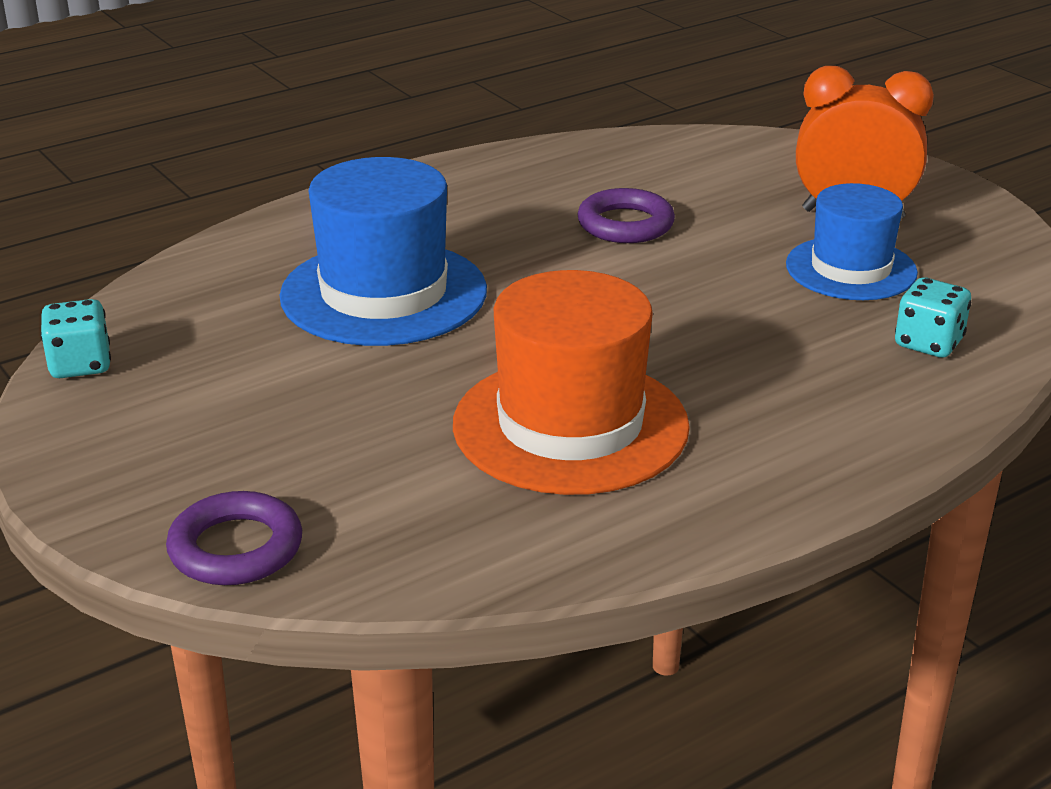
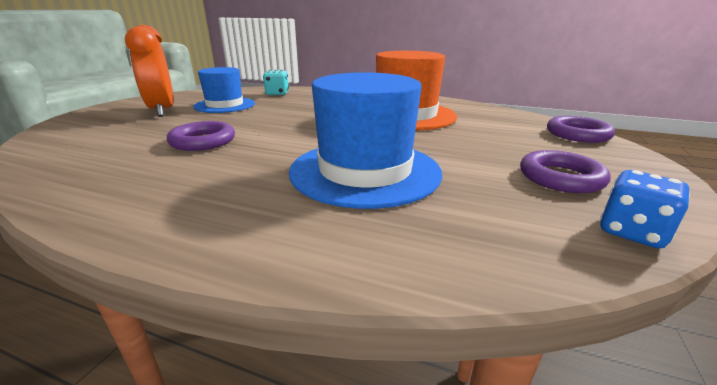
camera: 125 degrees left, 5 degrees down
(80, 365) = (632, 232): turquoise dice -> blue dice
(183, 404) = (560, 177): none -> purple ring

